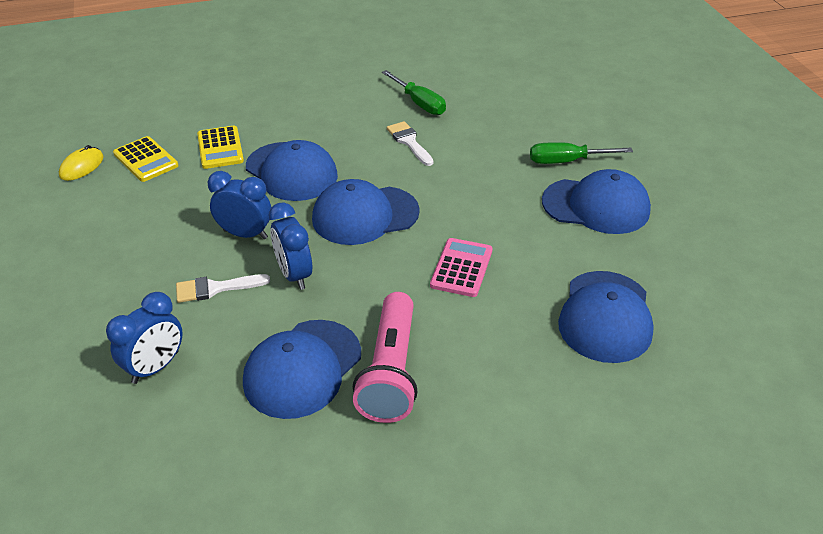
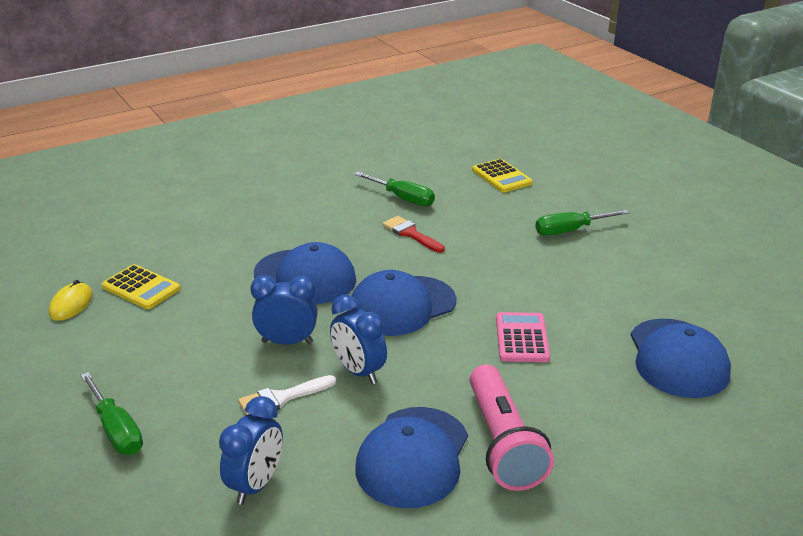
camera: 15 degrees left, 10 degrees down
(66, 292) = (116, 430): none -> green screwdriver
(220, 148) = (218, 265): yellow calculator -> yellow calculator (501, 177)
(409, 142) = (410, 234): white brush -> red brush
(596, 206) = (618, 265): blue cap -> none

